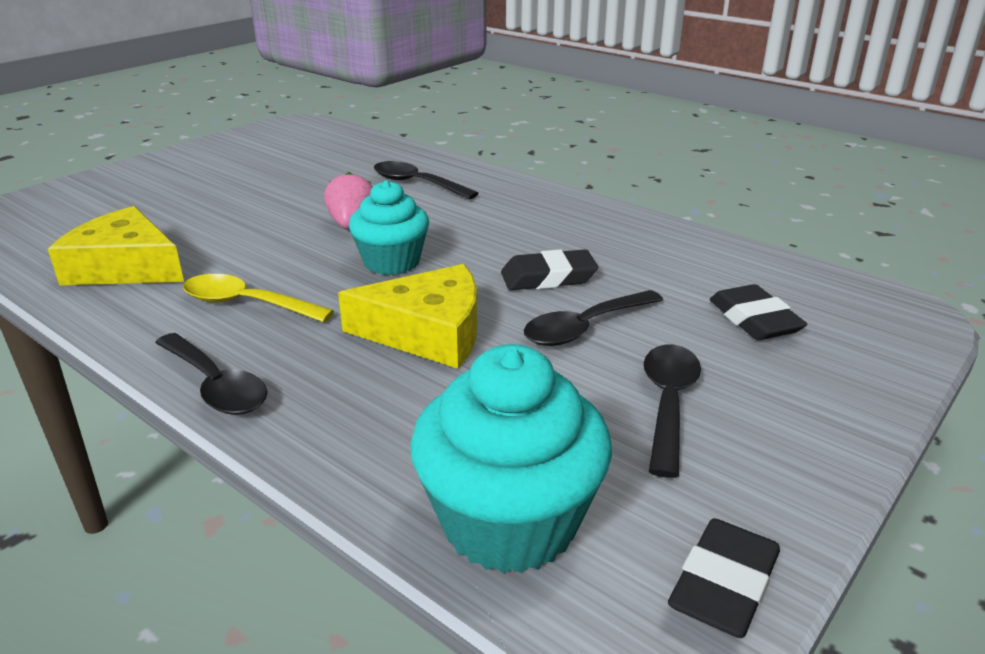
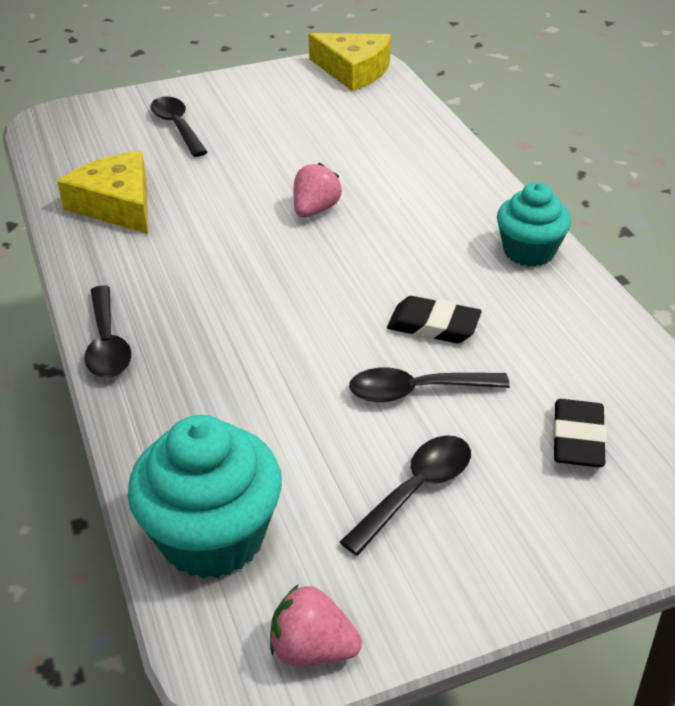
camera: 30 degrees right, 10 degrees up
(246, 304) = (176, 272): yellow spoon -> none
(392, 262) = (316, 264): turquoise cupcake -> turquoise cupcake (529, 251)
(416, 184) = (409, 175): black spoon -> black spoon (177, 126)
(428, 332) = (288, 349): yellow cheese -> yellow cheese (353, 70)
(724, 585) = (312, 649): black eraser -> pink strawberry

